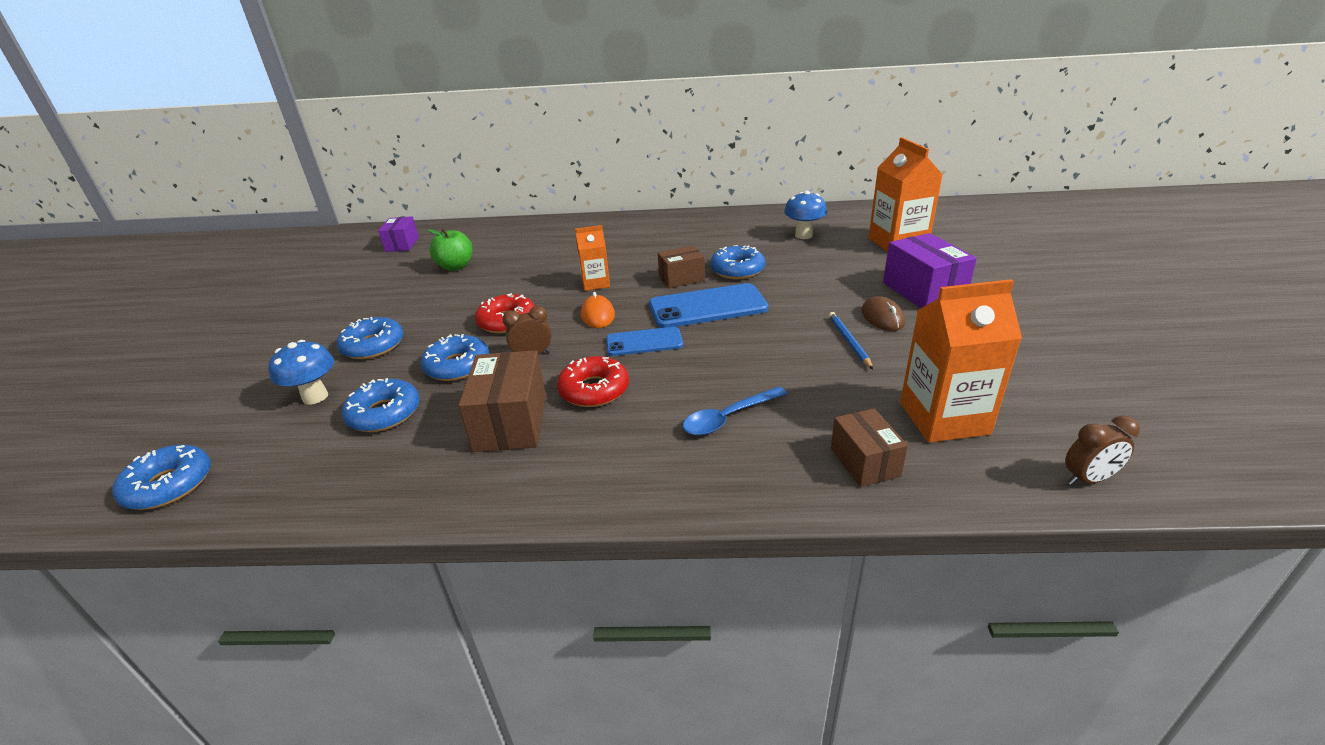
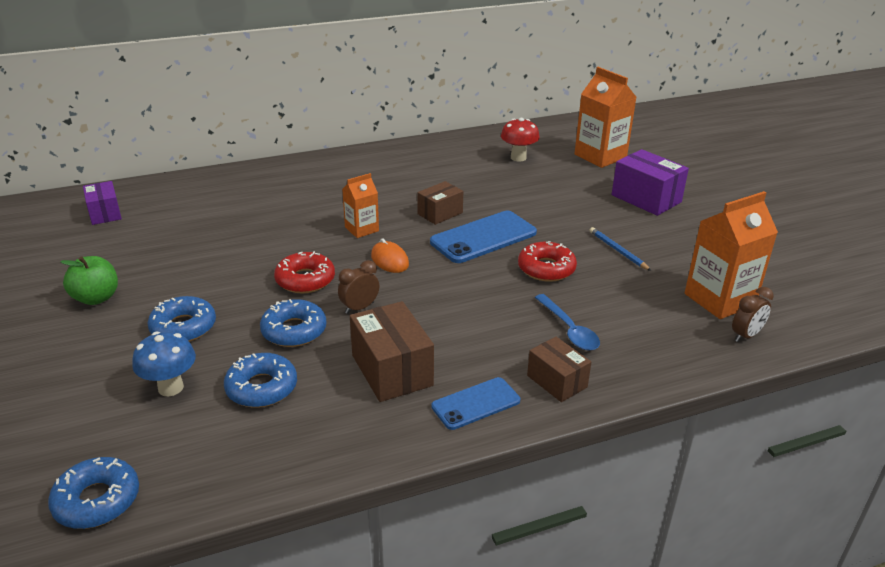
camera: 25 degrees left, 0 degrees up
(456, 267) = (195, 231): green apple -> green apple (96, 298)
(594, 390) = (442, 328): red donut -> red donut (546, 269)
(644, 342) = (452, 278): blue phone -> blue phone (476, 403)
(728, 418) = (569, 330): blue spoon -> blue spoon turned 60 degrees counterclockwise
(737, 270) = (484, 198): blue donut -> none
(803, 235) = (518, 157): blue mushroom -> red mushroom
(864, 462) = (687, 342): brown box -> brown box (557, 381)
(882, 317) = (630, 226): brown mouse -> none
(1088, 479) = (827, 324): brown clock -> brown clock (746, 336)

